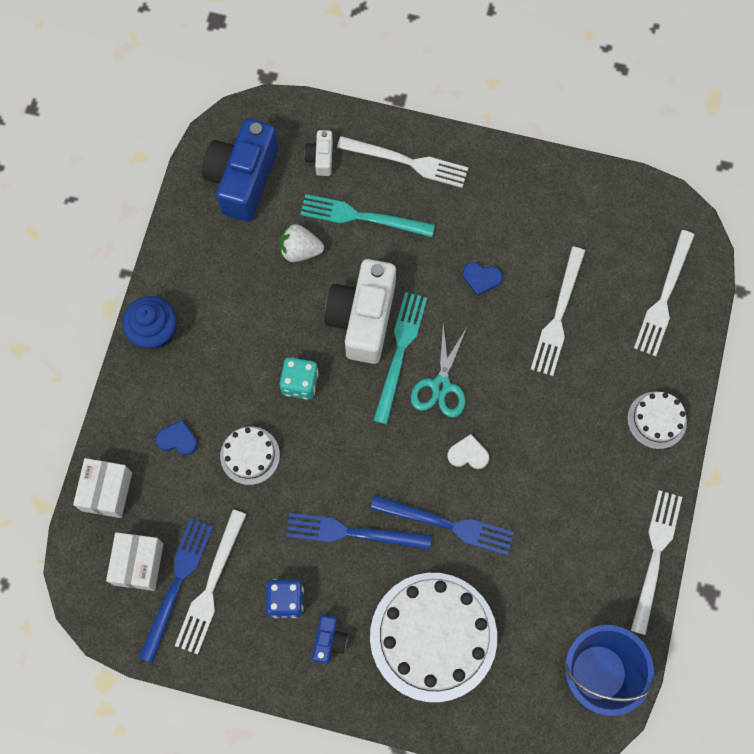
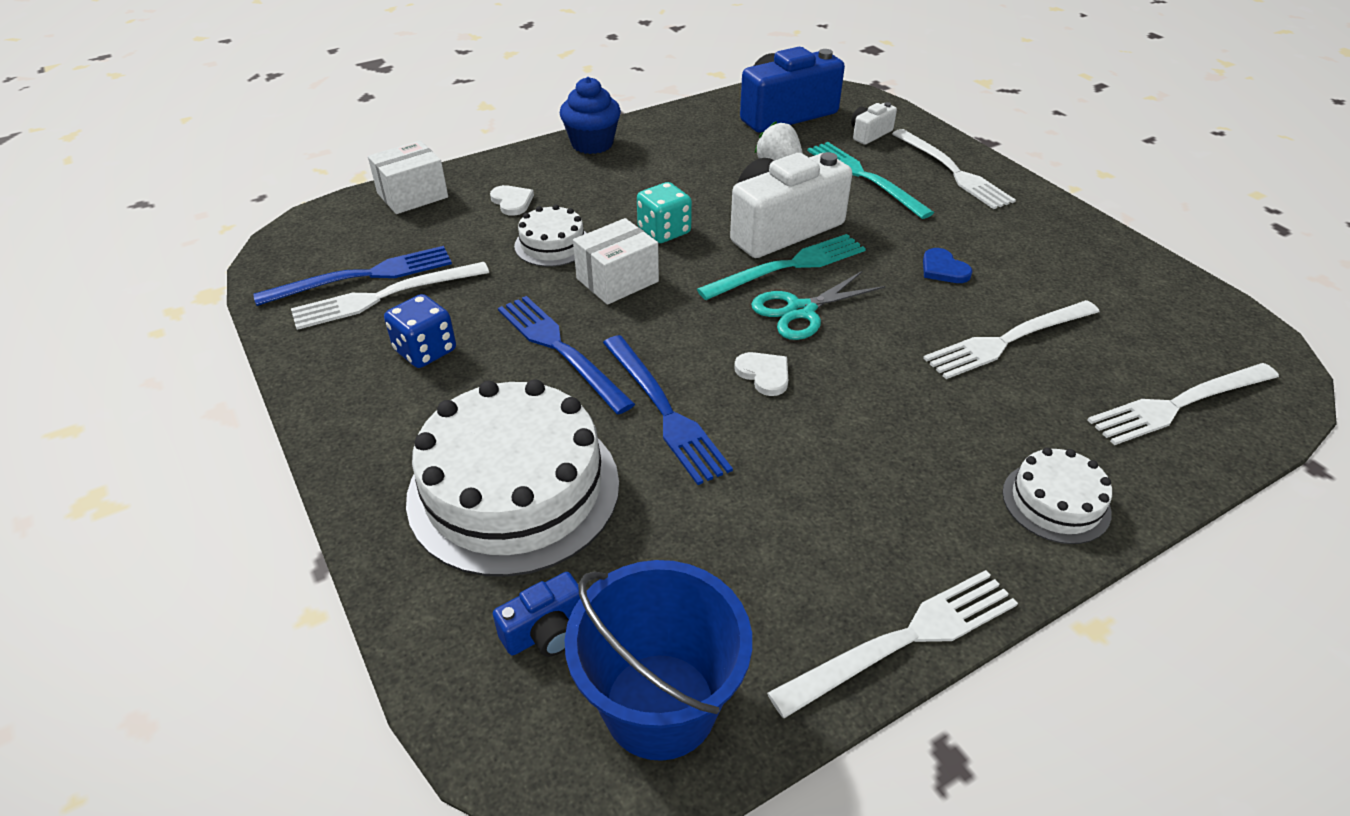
camera: 45 degrees right, 30 degrees down
(138, 564) = (359, 246): white box -> white box (617, 280)
(177, 439) = (512, 202): blue heart -> white heart
(329, 641) = (411, 408): blue camera -> blue camera (545, 631)

